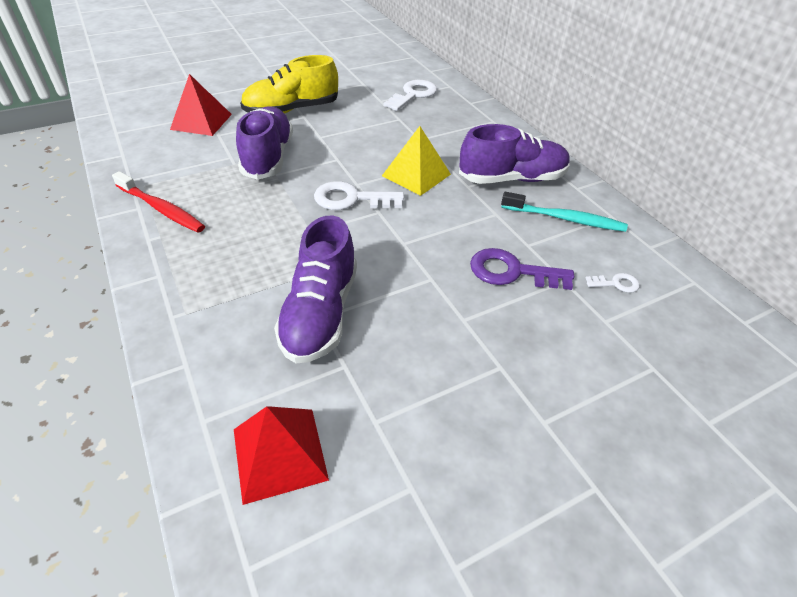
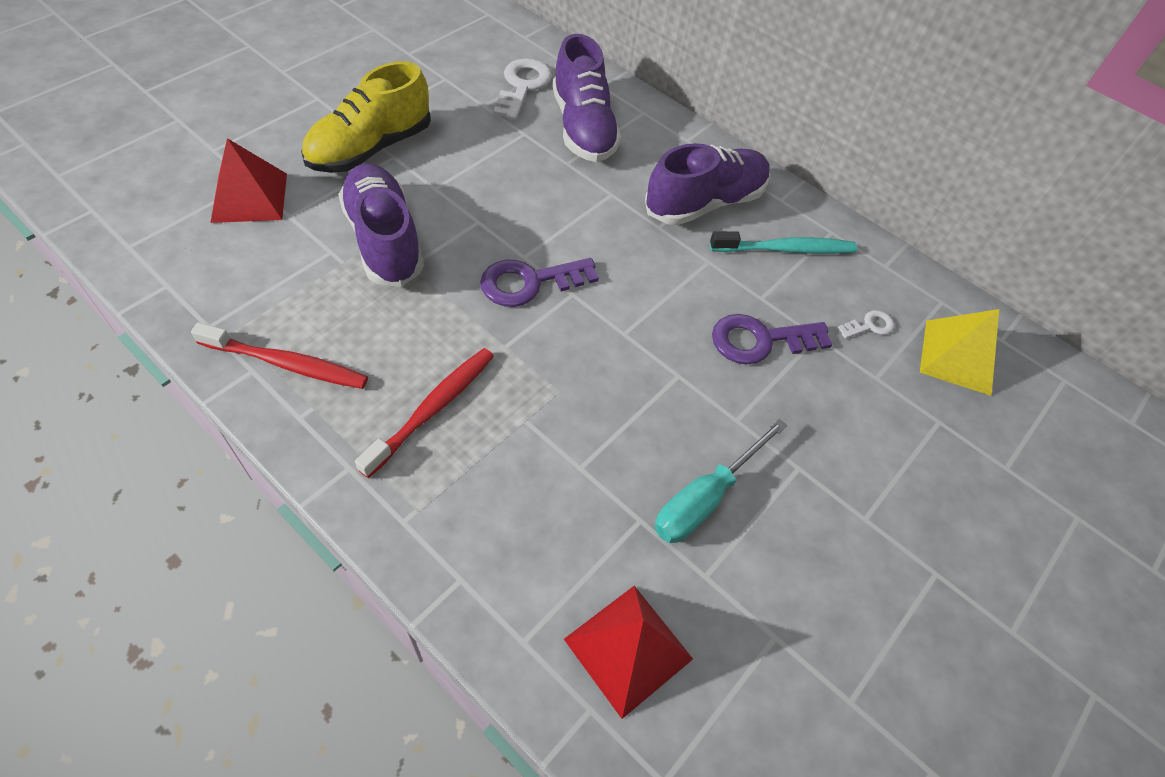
camera: 25 degrees left, 10 degrees up
(236, 255) = (433, 409): none -> red toothbrush
(320, 313) = (579, 460): purple shoe -> purple shoe (583, 128)
(351, 199) = (529, 282): white key -> purple key
(406, 365) = (705, 498): none -> turquoise screwdriver
(416, 175) = (590, 224): yellow pyramid -> yellow pyramid (958, 357)

